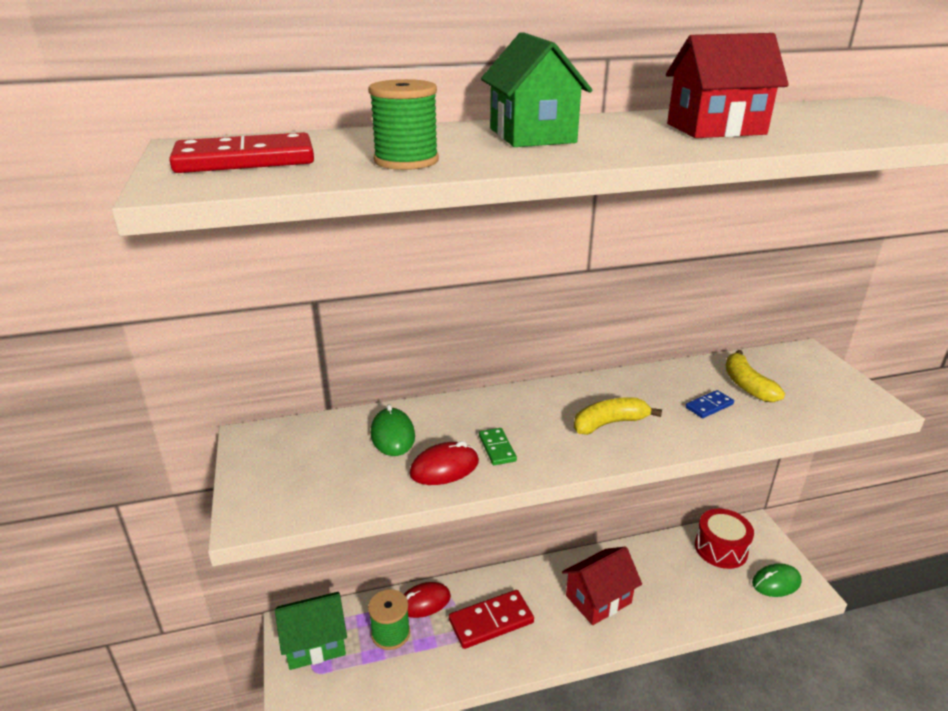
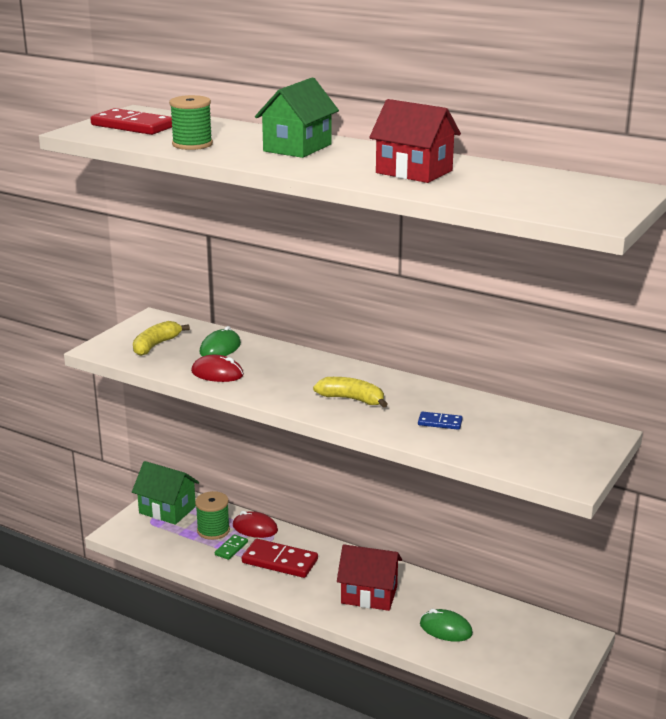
camera: 45 degrees right, 5 degrees down
(497, 448) = (261, 379): green domino -> green domino (231, 548)
(720, 548) = (520, 629): red drum -> none
(747, 385) = (499, 427): yellow banana -> yellow banana (156, 345)
(776, 582) = (528, 672): green mouse -> green mouse (445, 629)

